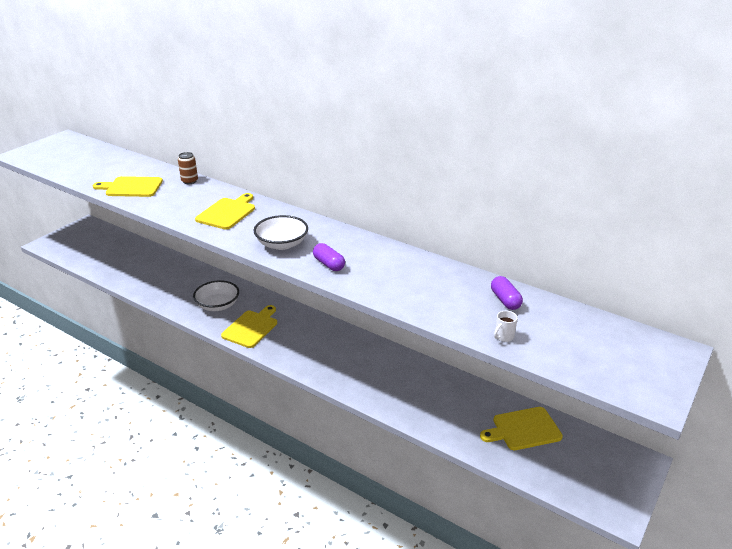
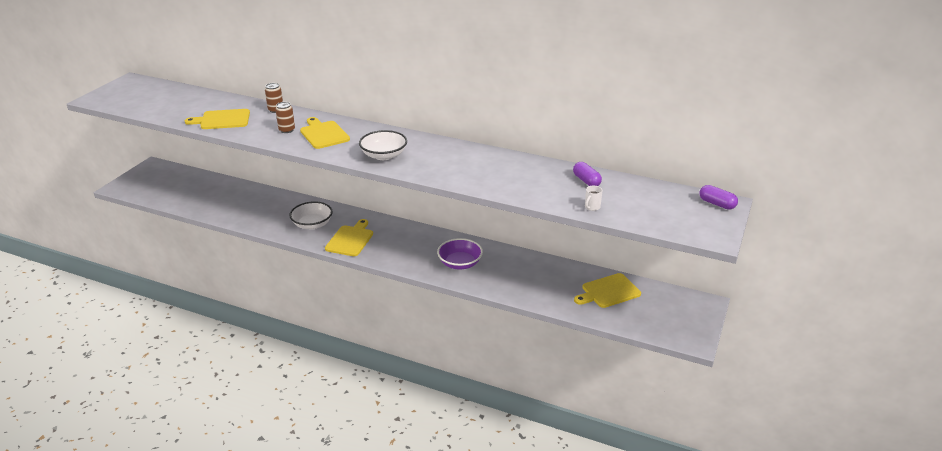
camera: 10 degrees left, 0 degrees up
(191, 204) = (287, 130): none -> brown can
(227, 212) = (324, 134): yellow cutting board -> yellow cutting board turned 45 degrees counterclockwise
(329, 264) = (431, 167): purple capsule -> purple capsule (717, 204)
(360, 371) = (460, 263): none -> purple bowl

